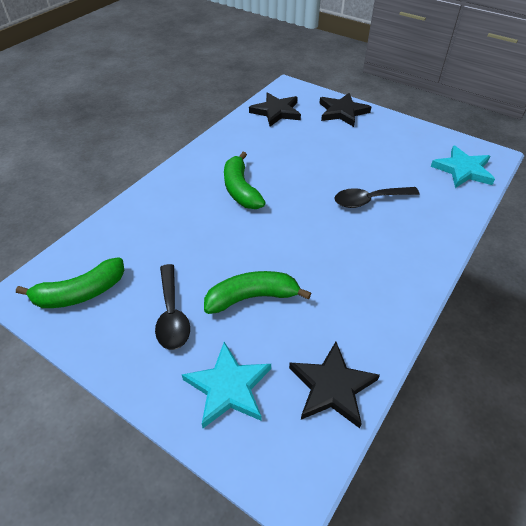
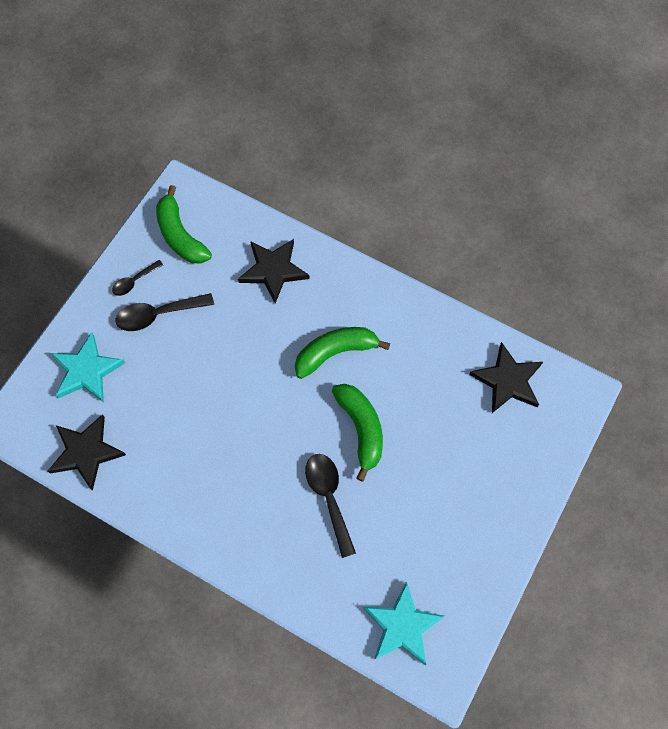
camera: 85 degrees right, 20 degrees up
(123, 337) = (134, 281): none -> black spoon
(252, 297) = (179, 380): green banana -> green banana (361, 429)
(342, 112) = (522, 471): black star -> black star (273, 270)

